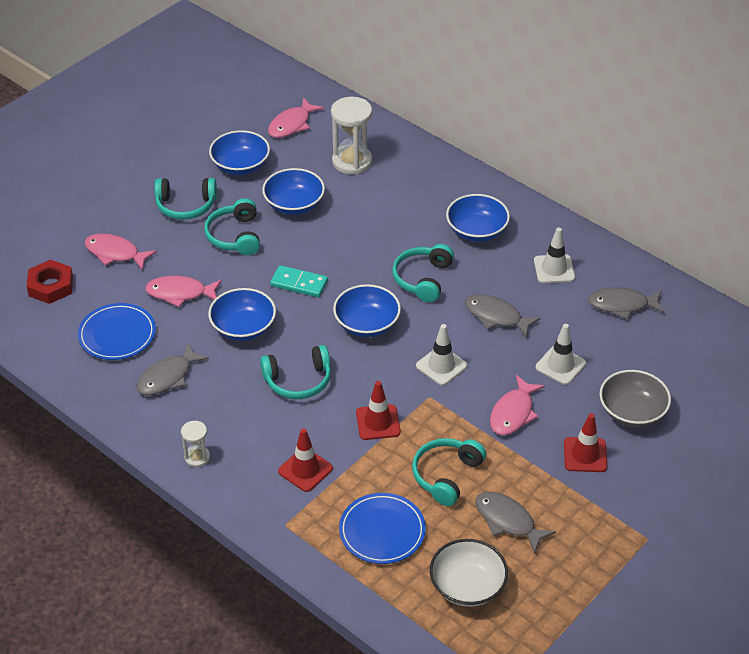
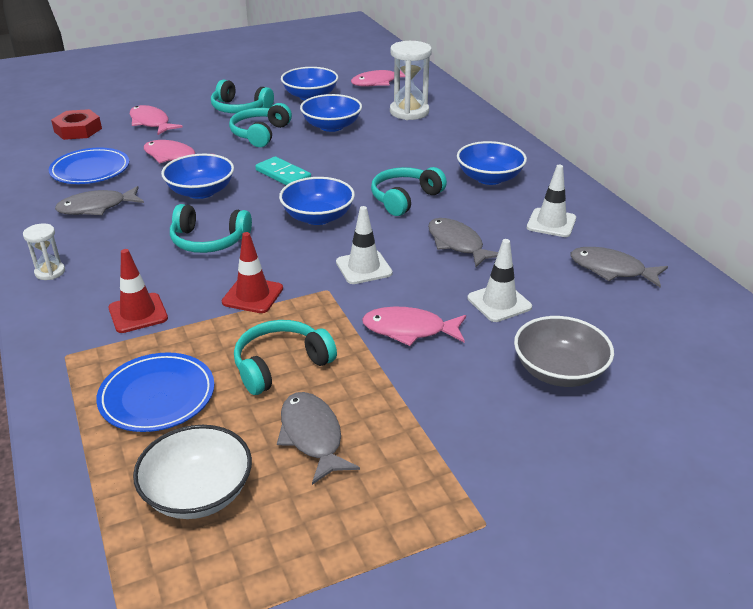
camera: 25 degrees right, 10 degrees down
(513, 413) = (409, 330): pink fish -> pink fish turned 45 degrees clockwise
(585, 455) = (466, 397): red traffic cone -> none

